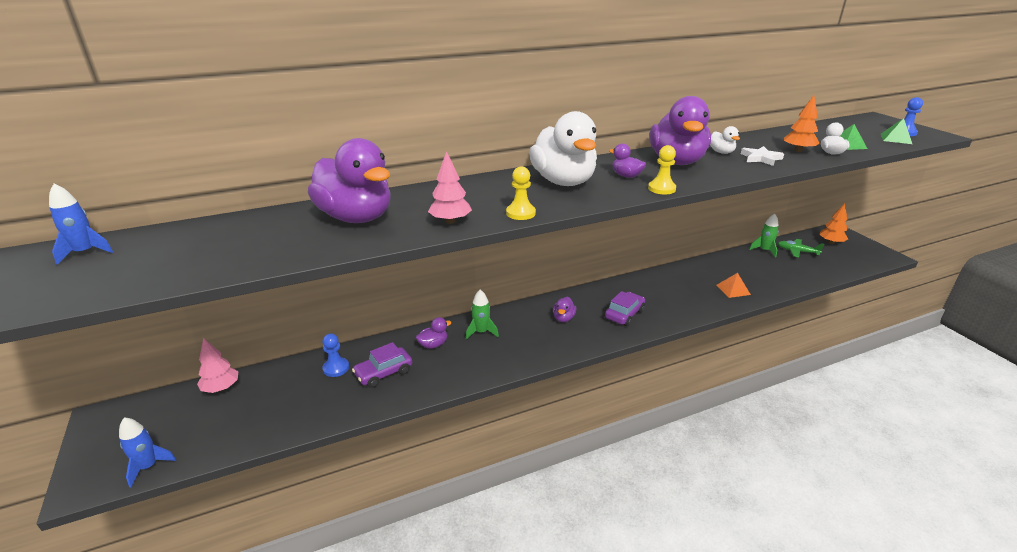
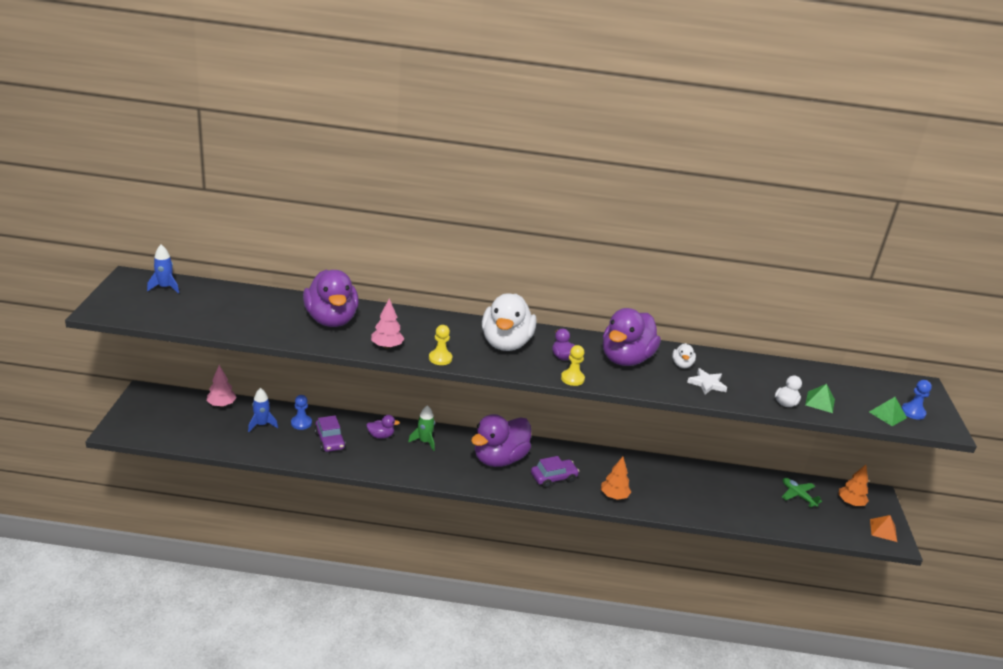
camera: 25 degrees right, 0 degrees up
(148, 466) = (154, 436): blue rocket -> blue rocket (262, 425)
(383, 373) = (329, 441): purple car -> purple car turned 105 degrees counterclockwise
(563, 318) = (499, 459): purple duck -> purple duck, size x2.32
(733, 289) = (679, 500): orange pyramid -> orange pyramid (883, 530)
(764, 250) = (763, 480): green rocket -> none
(798, 151) = (758, 389): orange tree -> orange tree (614, 496)

